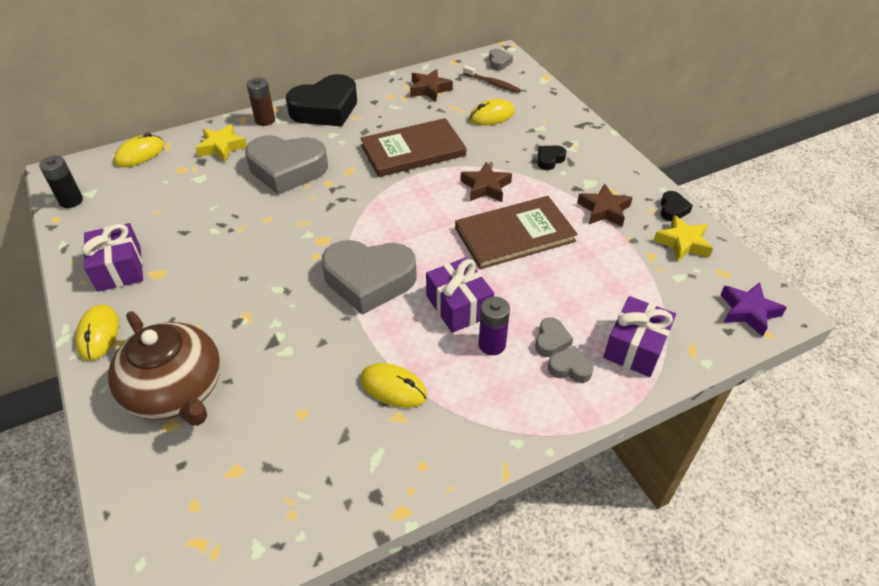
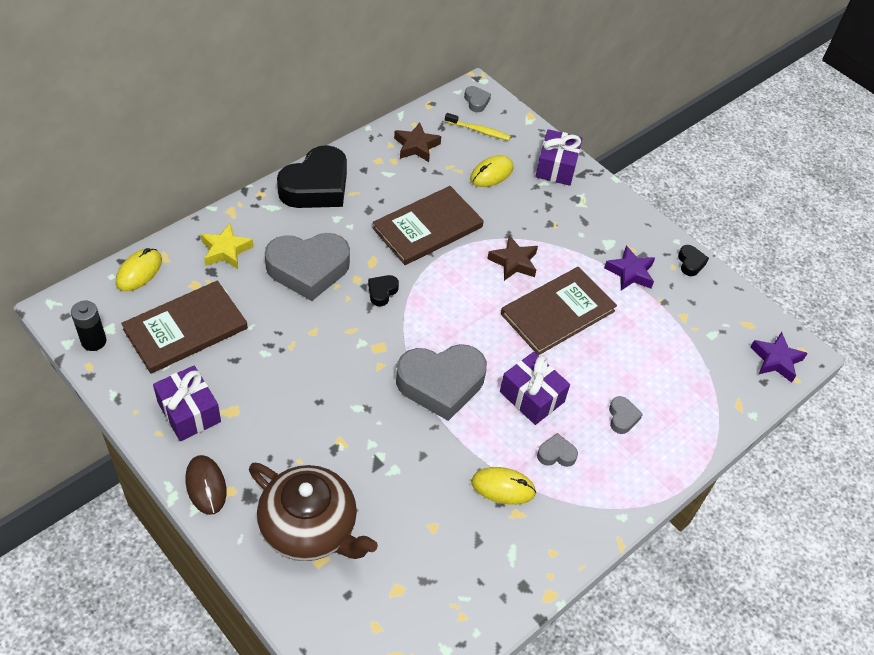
camera: 20 degrees left, 5 degrees up
(98, 334) = (206, 486): yellow mouse -> brown mouse
(154, 202) = (186, 329): none -> brown book
(265, 120) = (257, 209): brown battery -> none
(492, 83) = (479, 131): brown toothbrush -> yellow toothbrush
(492, 344) = (573, 430): purple battery -> none
(549, 160) = (564, 221): black heart -> black heart (382, 292)
(570, 368) = (645, 441): grey heart -> grey heart (556, 454)
(604, 210) = (630, 273): brown star -> purple star
(635, 347) = (693, 411): purple gift -> purple gift (556, 167)
(682, 243) = (707, 298): yellow star -> none

